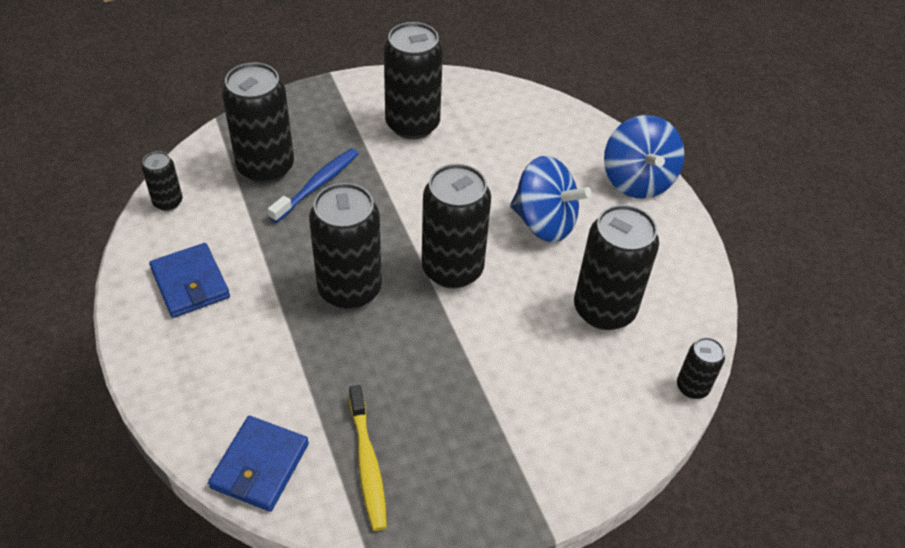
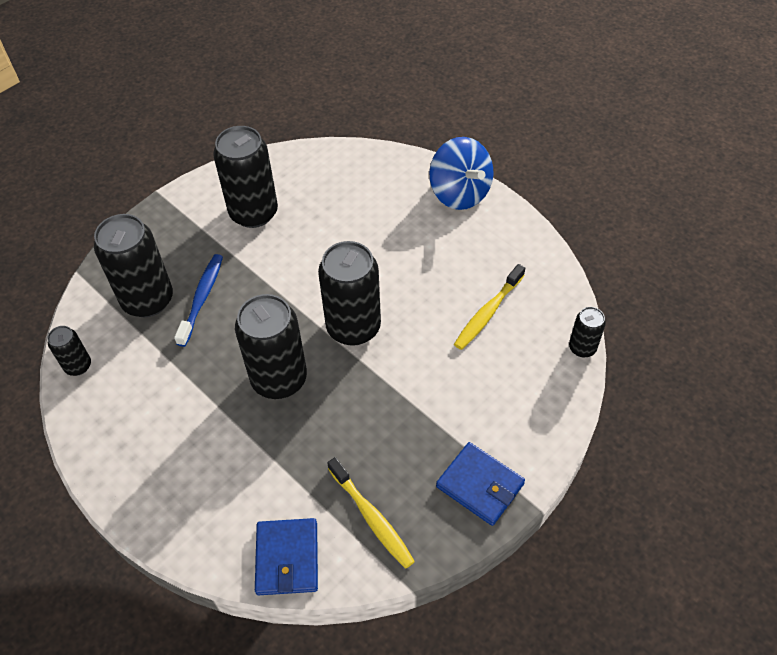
camera: 20 degrees left, 5 degrees up
(190, 283) = (140, 430): blue wallet -> blue wallet (480, 485)
(544, 222) = (405, 258): blue spinning top -> none
(604, 309) = (488, 312): black can -> yellow toothbrush

